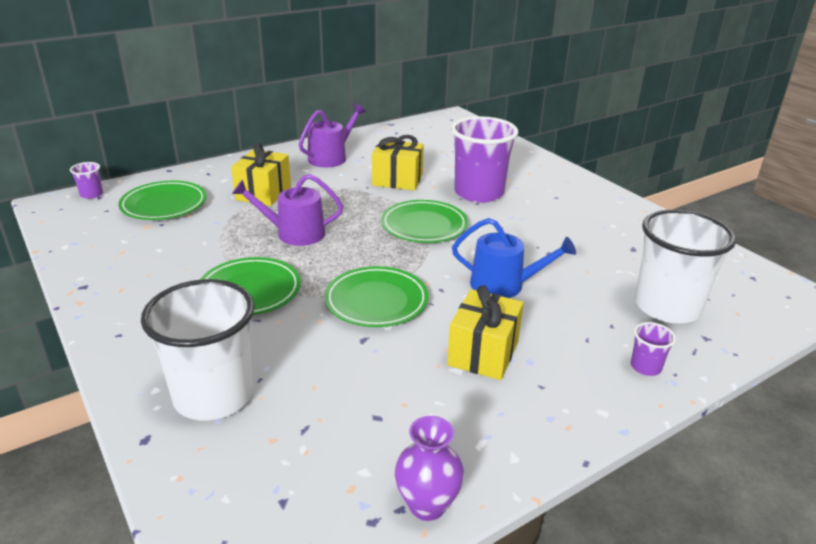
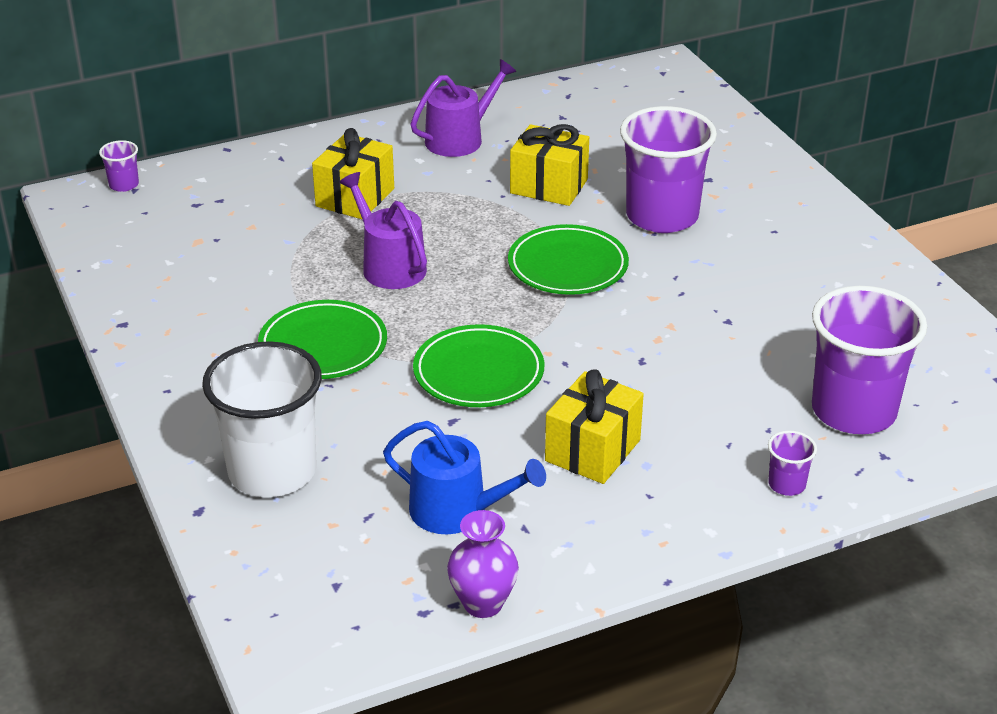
camera: 10 degrees right, 5 degrees up
(164, 205) = (220, 208): green plate -> none
(294, 233) = (389, 266): purple watering can -> purple watering can turned 45 degrees clockwise
(503, 285) = (649, 363): blue watering can -> blue watering can (457, 511)
(667, 307) = (853, 411): white cup -> purple cup

